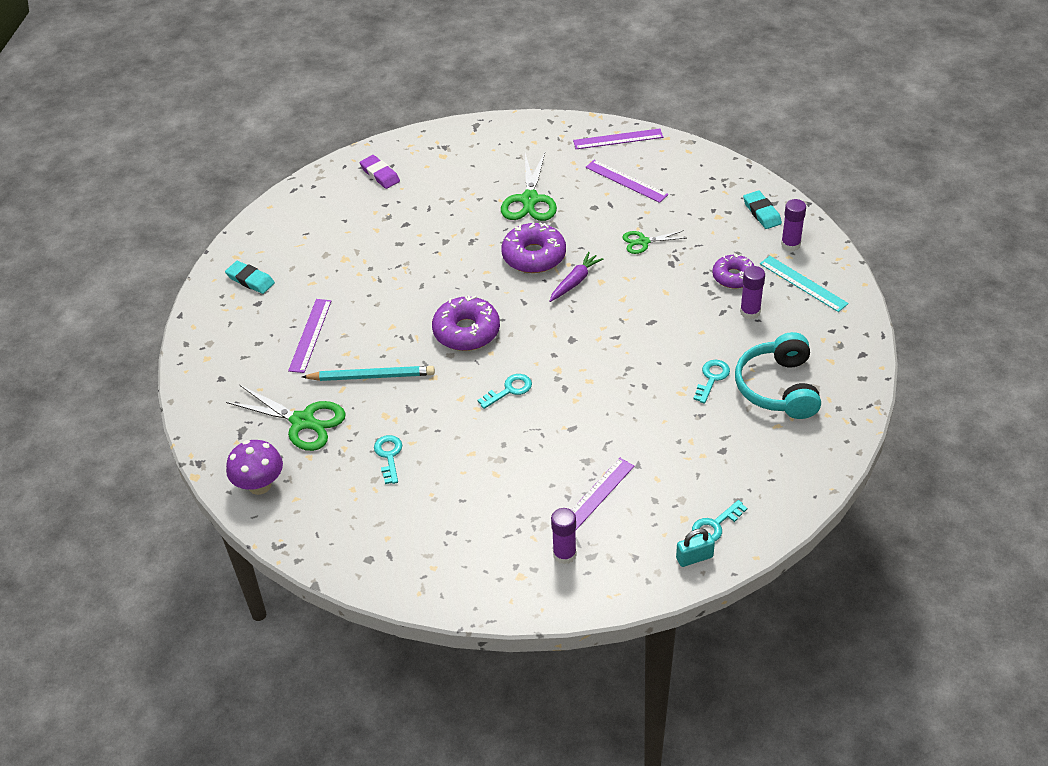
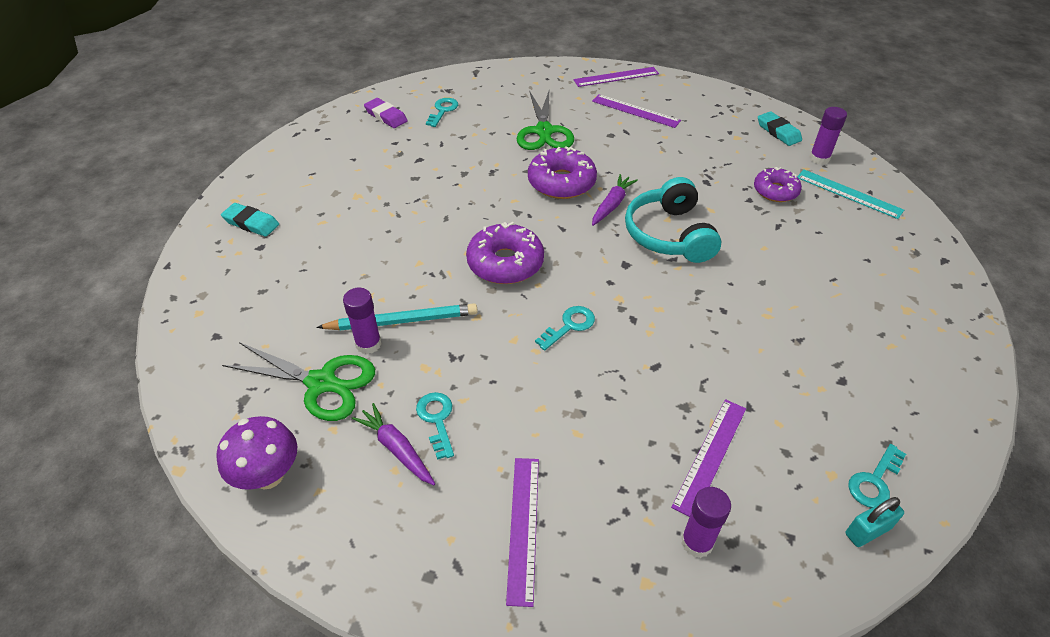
camera: 10 degrees left, 0 degrees up
(310, 335) = (324, 278): purple ruler -> purple ruler (523, 527)
(355, 474) = (396, 449): none -> purple carrot
(643, 242) = (671, 163): green scissors -> none
(712, 378) = (795, 296): turquoise key -> turquoise key (443, 110)
(750, 312) = (807, 224): purple glue stick -> purple glue stick (368, 344)
(778, 388) = (873, 302): turquoise headphones -> turquoise headphones (669, 234)

